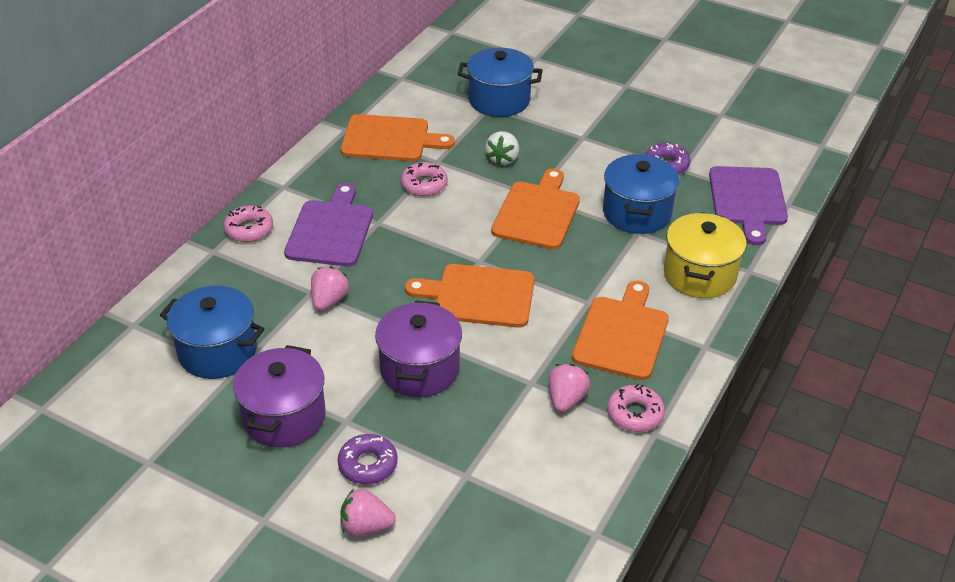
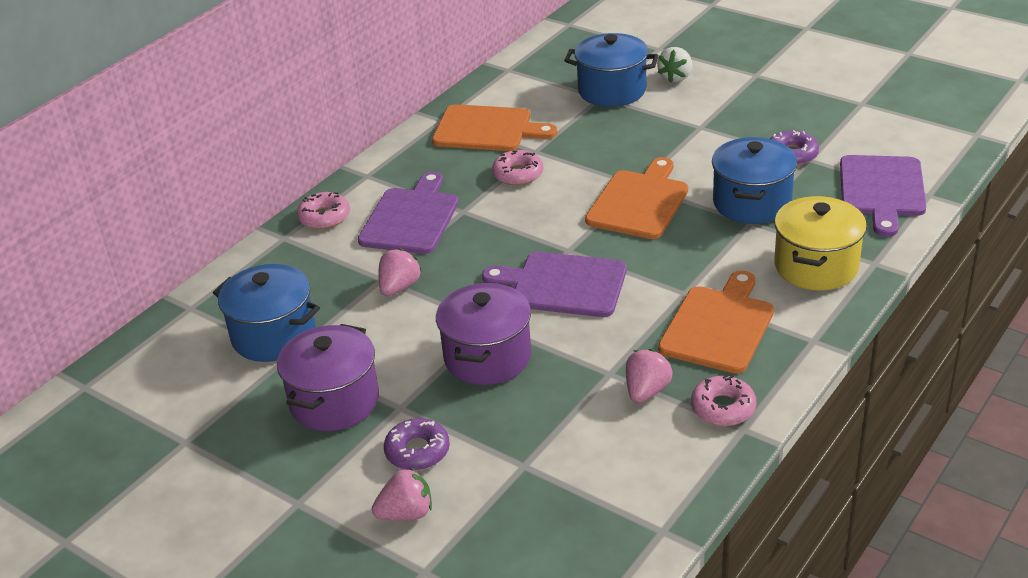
camera: 10 degrees right, 5 degrees down
(366, 526) = (406, 513): pink strawberry -> pink strawberry turned 150 degrees clockwise
(479, 296) = (563, 285): orange cutting board -> purple cutting board
(503, 159) = (608, 148): white strawberry -> white strawberry (675, 77)

